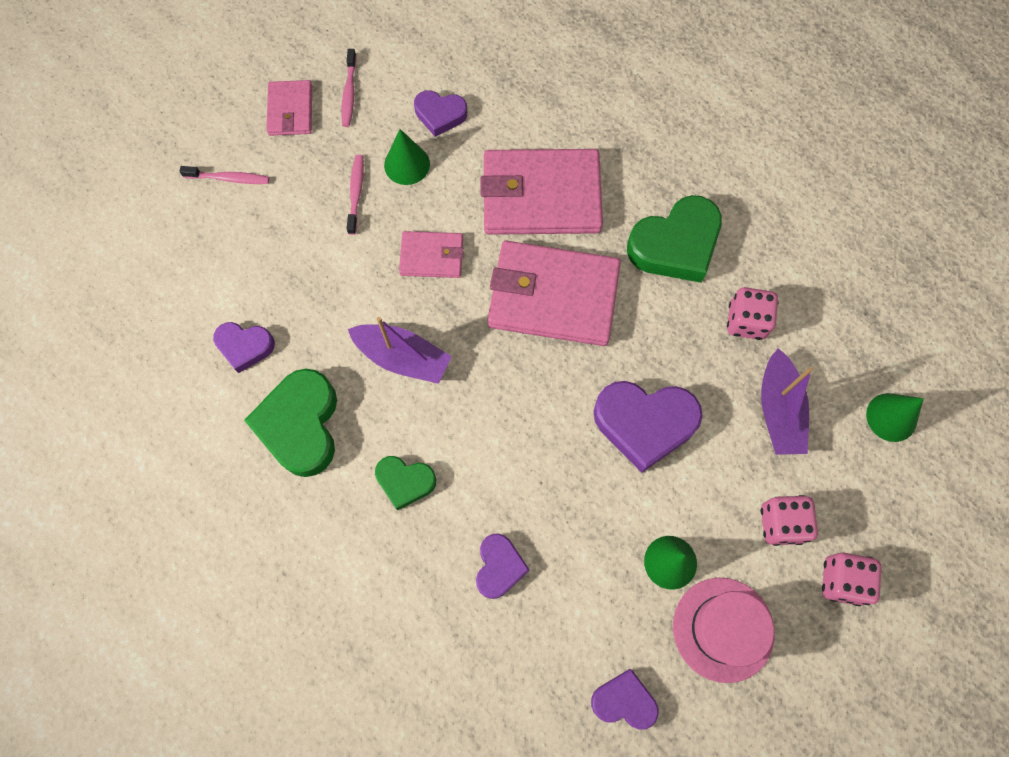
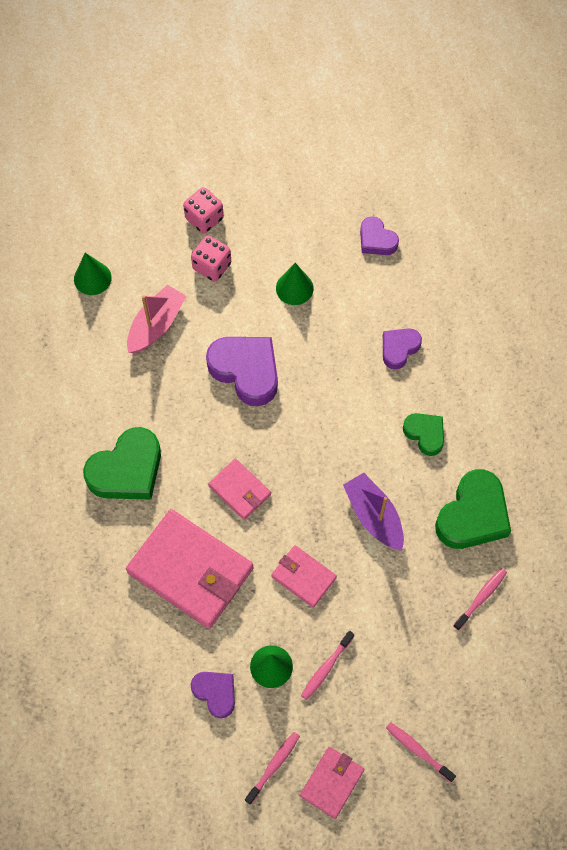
camera: 145 degrees left, 5 degrees down
(245, 347) = (481, 597): purple heart -> pink toothbrush
(553, 296) = (239, 490): pink wallet -> pink wallet, size x0.52
(675, 245) = (127, 470): green heart -> green heart turned 135 degrees clockwise
(723, 629) = (292, 238): pink hat -> none
(746, 321) = (126, 389): pink dice -> none
(778, 410) = (156, 325): purple boat -> pink boat

